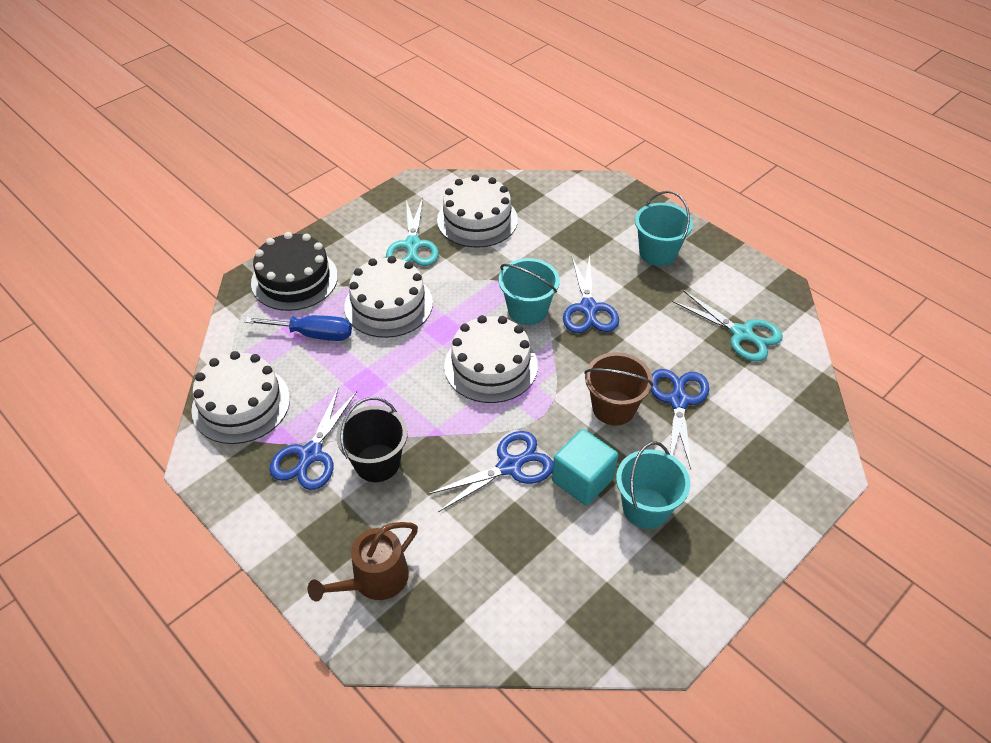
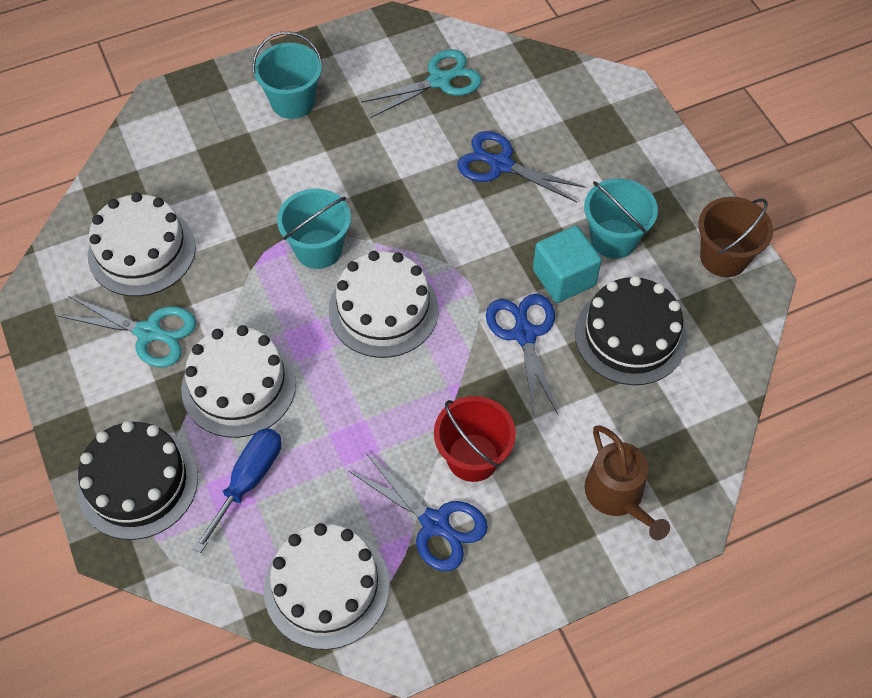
camera: 70 degrees left, 10 degrees up
(377, 463) = (473, 457): black bucket -> red bucket
(544, 548) = (630, 336): none -> black cake
(588, 308) = (343, 192): blue scissors -> none
(613, 408) = (487, 220): brown bucket -> brown bucket (724, 257)

